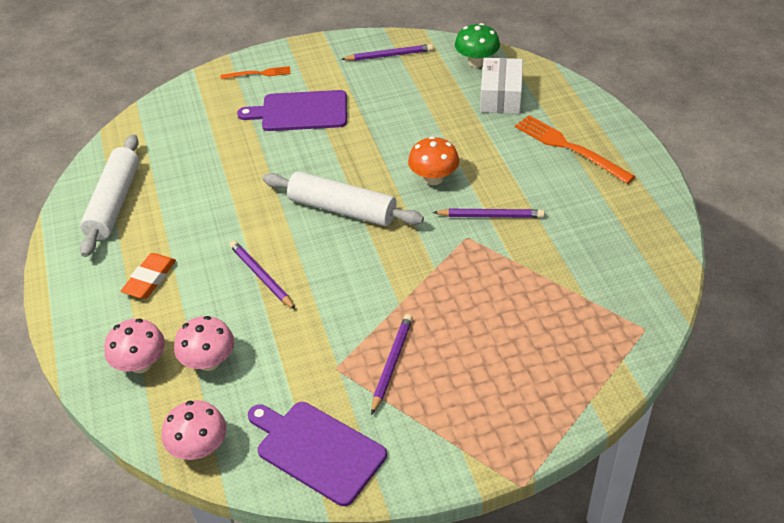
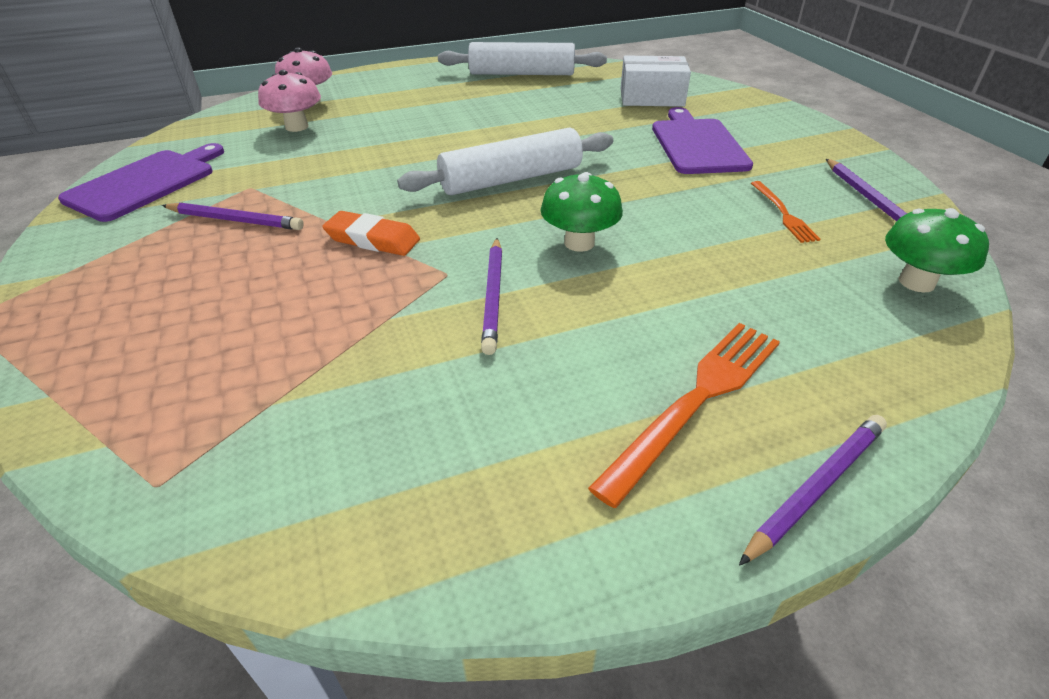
camera: 85 degrees right, 5 degrees down
(149, 279) = (415, 95): orange eraser -> orange eraser (373, 239)
(199, 448) = (195, 131): pink mushroom -> none
(258, 73) = (762, 117): orange fork -> orange fork (783, 213)
(261, 276) = (405, 141): purple pencil -> purple pencil (816, 487)
(342, 209) = (511, 179): white rolling pin -> white rolling pin turned 45 degrees clockwise
(433, 178) = (579, 243): orange mushroom -> green mushroom
(501, 97) = (823, 310): white box -> white box (651, 97)

